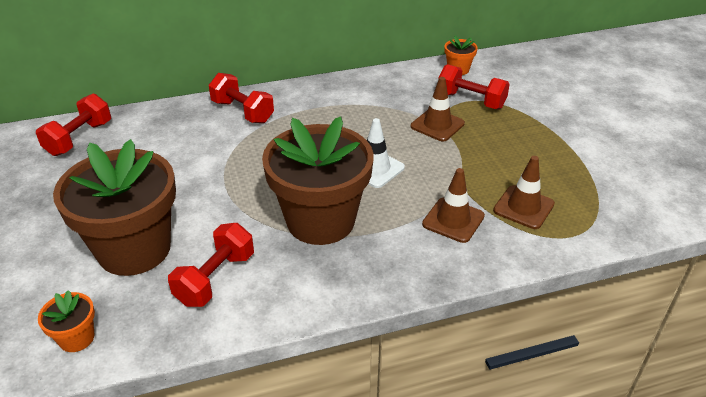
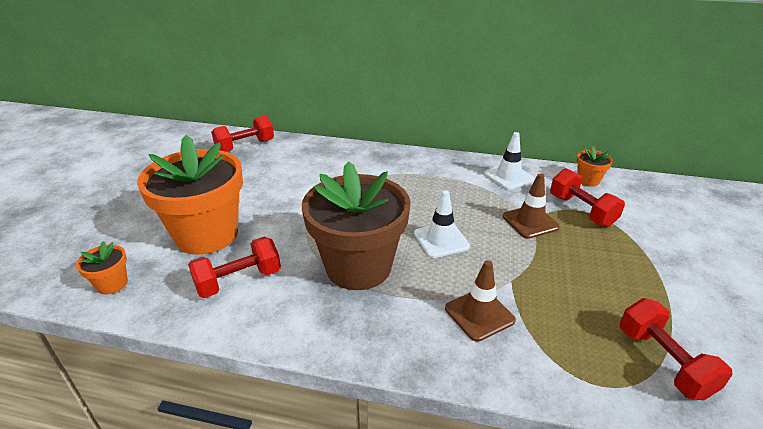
camera: 30 degrees right, 5 degrees down
(134, 249) = (207, 235): brown flower pot -> orange flower pot
(243, 111) = (371, 161): red dumbbell -> red dumbbell (663, 362)
(389, 87) = (508, 176): none -> white traffic cone
(523, 207) = (565, 331): brown traffic cone -> none

